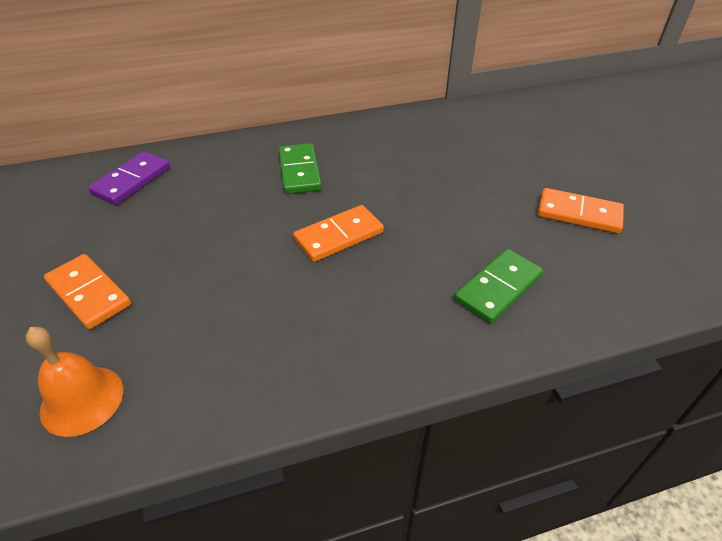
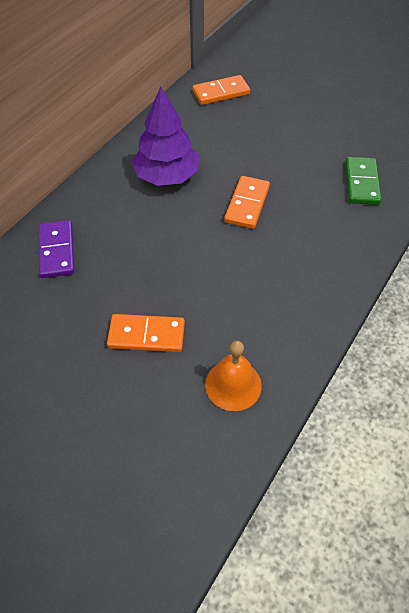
camera: 40 degrees left, 10 degrees up
(299, 171) = (167, 176): green domino -> purple tree
(579, 214) = (354, 114): orange domino -> orange domino (221, 92)

